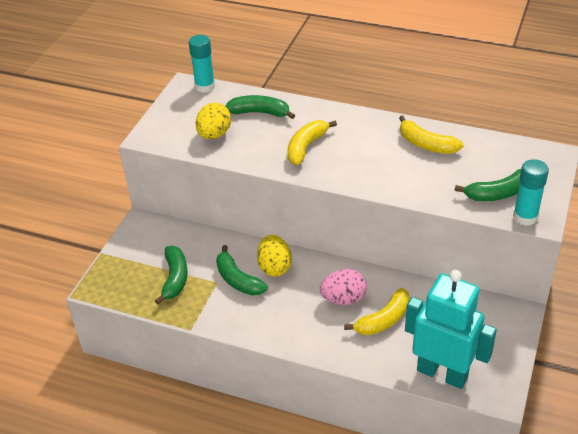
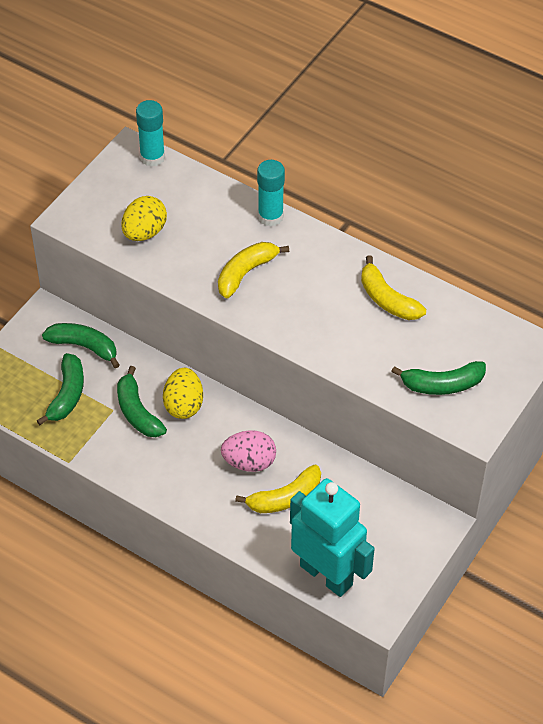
camera: 10 degrees right, 10 degrees up
(260, 112) = (207, 211): green banana -> green banana (84, 346)
(525, 217) = (460, 422): turquoise glue stick -> turquoise glue stick (270, 216)

